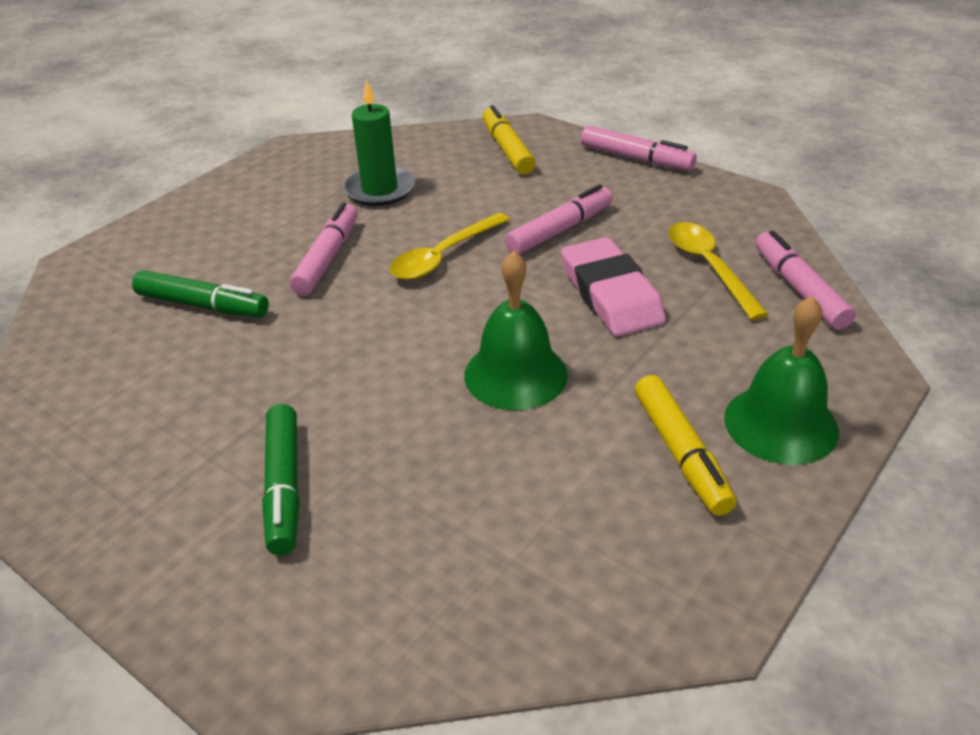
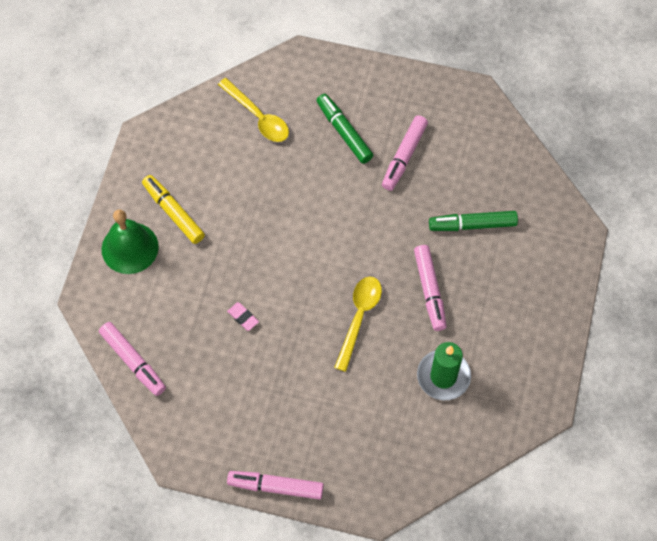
camera: 155 degrees right, 25 degrees up
(507, 149) = (379, 466): yellow marker -> none
(515, 374) = (271, 235): green bell -> none
(560, 230) = (297, 372): pink marker -> pink marker (404, 157)
(611, 294) = (243, 317): pink eraser -> pink eraser, size x0.41
(709, 267) = (191, 365): yellow spoon -> yellow spoon (258, 117)

